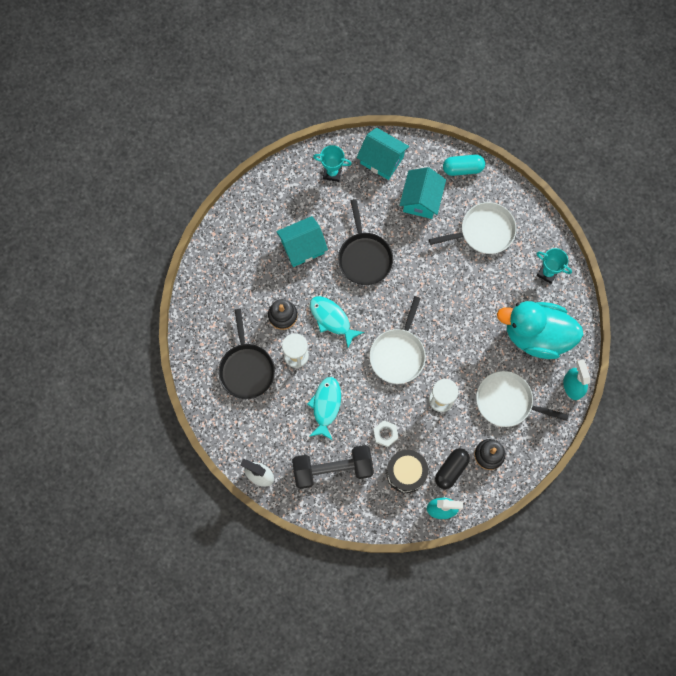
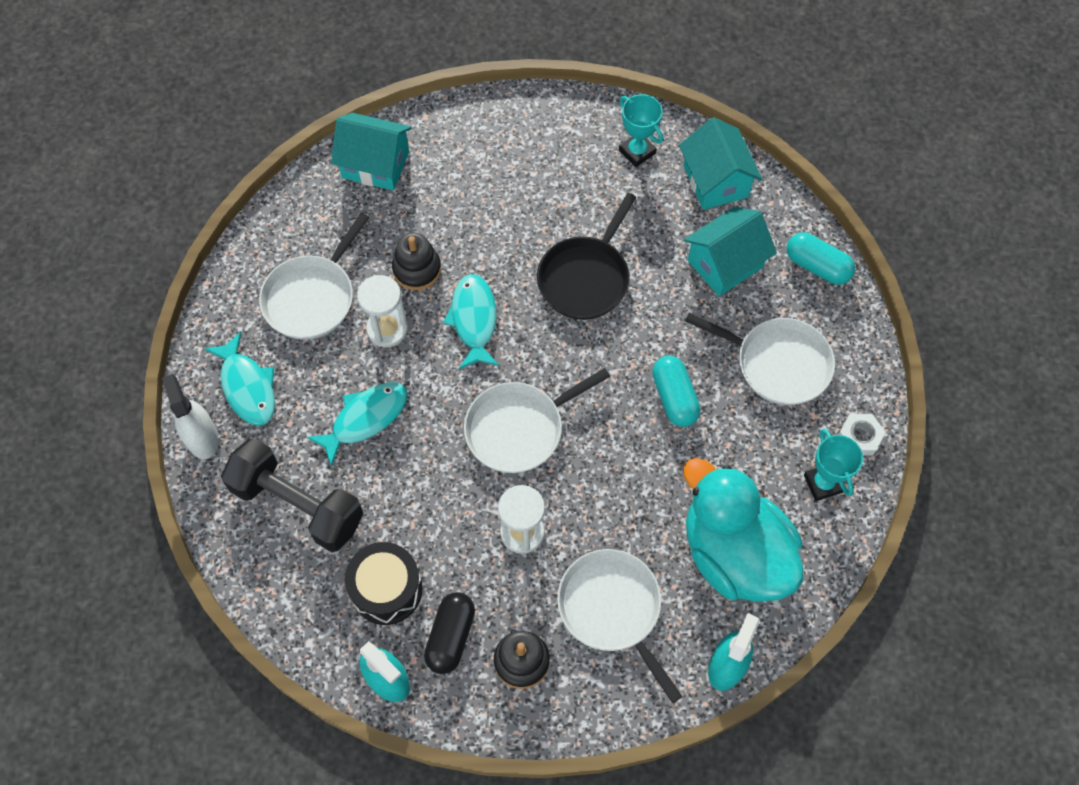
camera: 40 degrees right, 10 degrees down
(246, 369) = (312, 298): black pan -> white pan
(258, 435) = (247, 387): none -> turquoise fish
(302, 247) = (518, 209): turquoise house -> turquoise house (375, 165)
(385, 434) = (407, 516): white nut -> white nut (859, 437)
(451, 469) = (450, 637): black capsule -> black capsule turned 60 degrees counterclockwise
(453, 284) = (674, 398): none -> turquoise capsule

